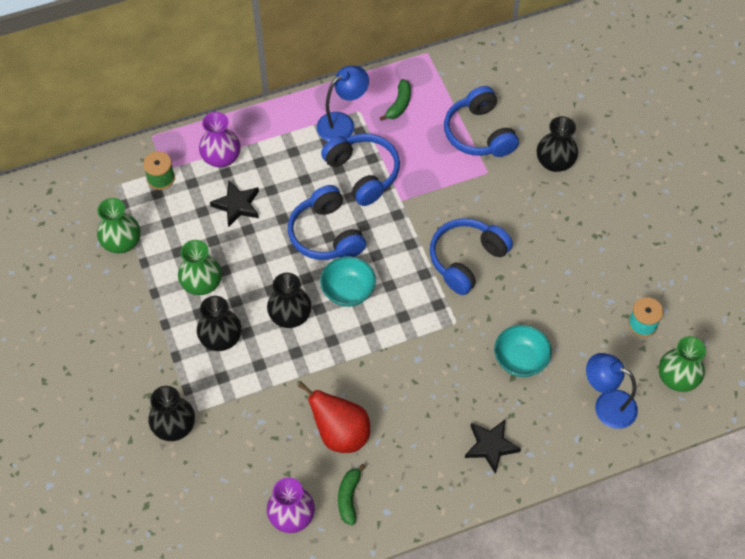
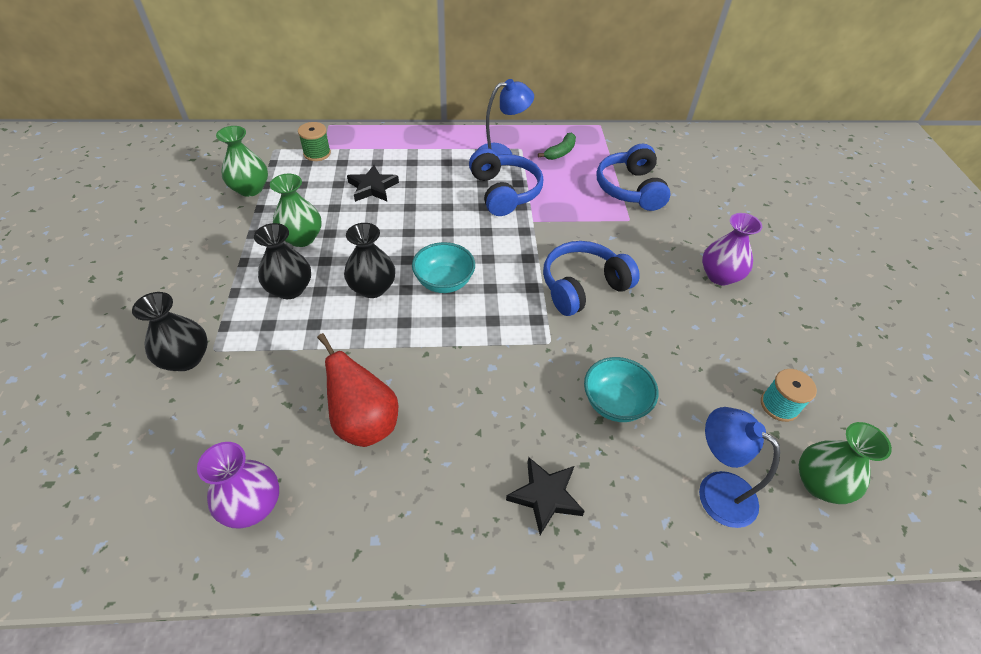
camera: 15 degrees right, 10 degrees down
(221, 158) = (379, 152): purple vase -> purple vase (720, 276)
(326, 234) = (445, 229): blue headphones -> none
(349, 497) = (336, 504): green banana -> none
(555, 162) = (702, 228): black vase -> none

